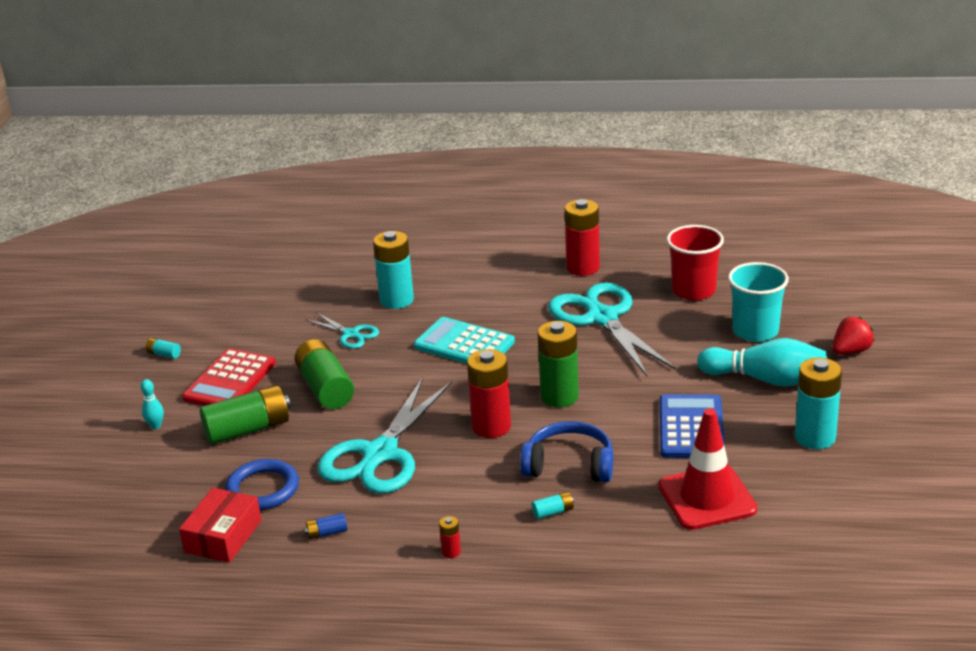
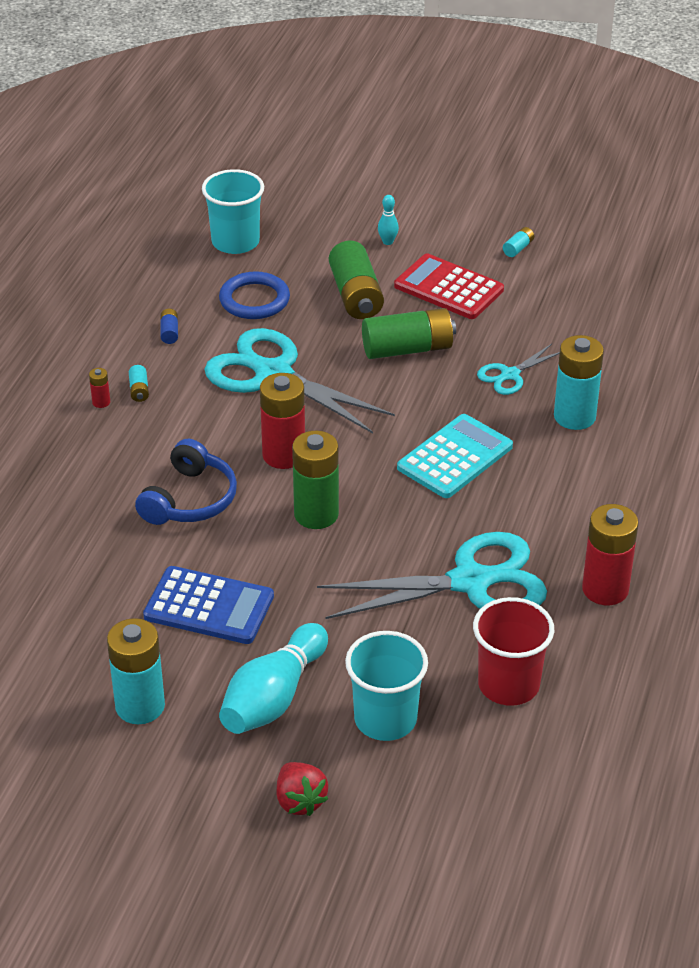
camera: 100 degrees right, 10 degrees up
(159, 523) = (235, 242): none -> turquoise cup
(223, 536) = (197, 275): red box -> none
(553, 512) = (121, 475): turquoise battery -> turquoise battery (139, 390)
(707, 498) = (84, 588): red traffic cone -> none

